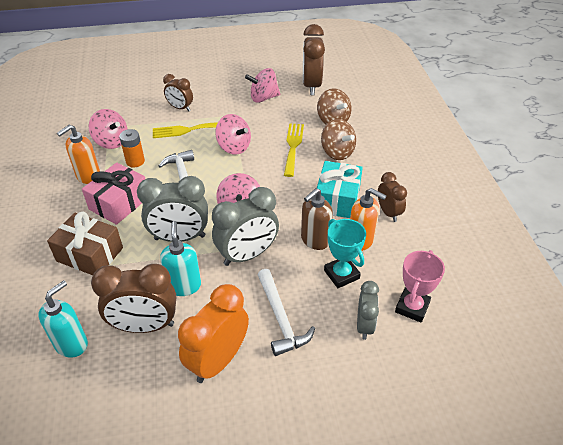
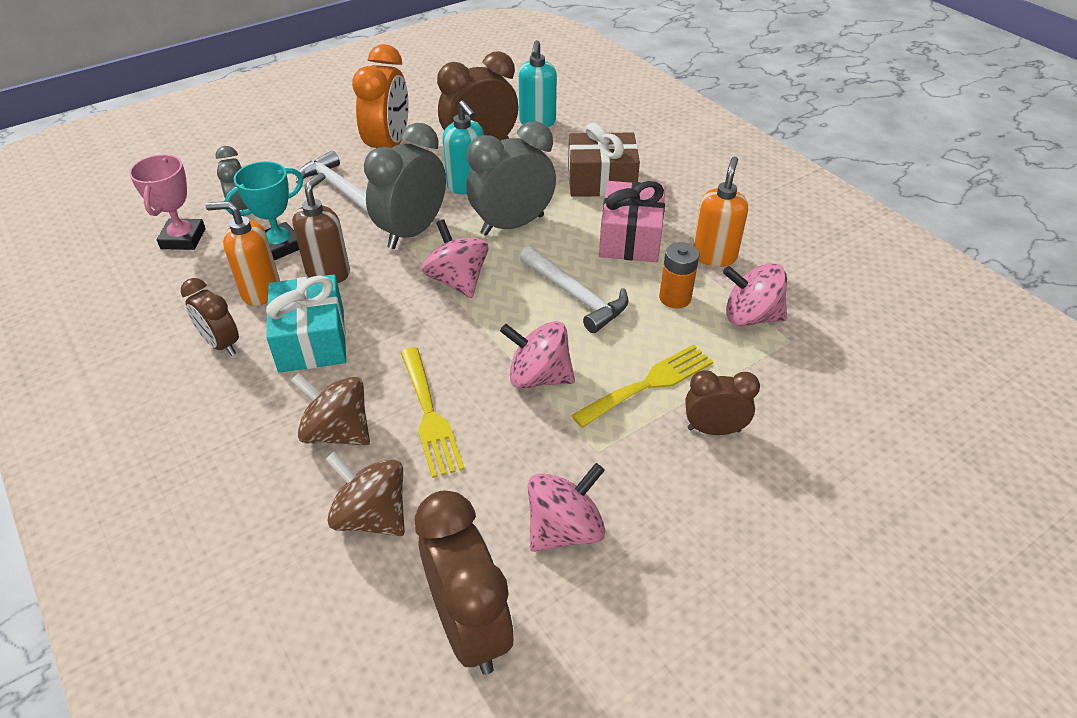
camera: 155 degrees right, 0 degrees up
(341, 274) = (280, 246): turquoise trophy -> turquoise trophy turned 75 degrees counterclockwise

